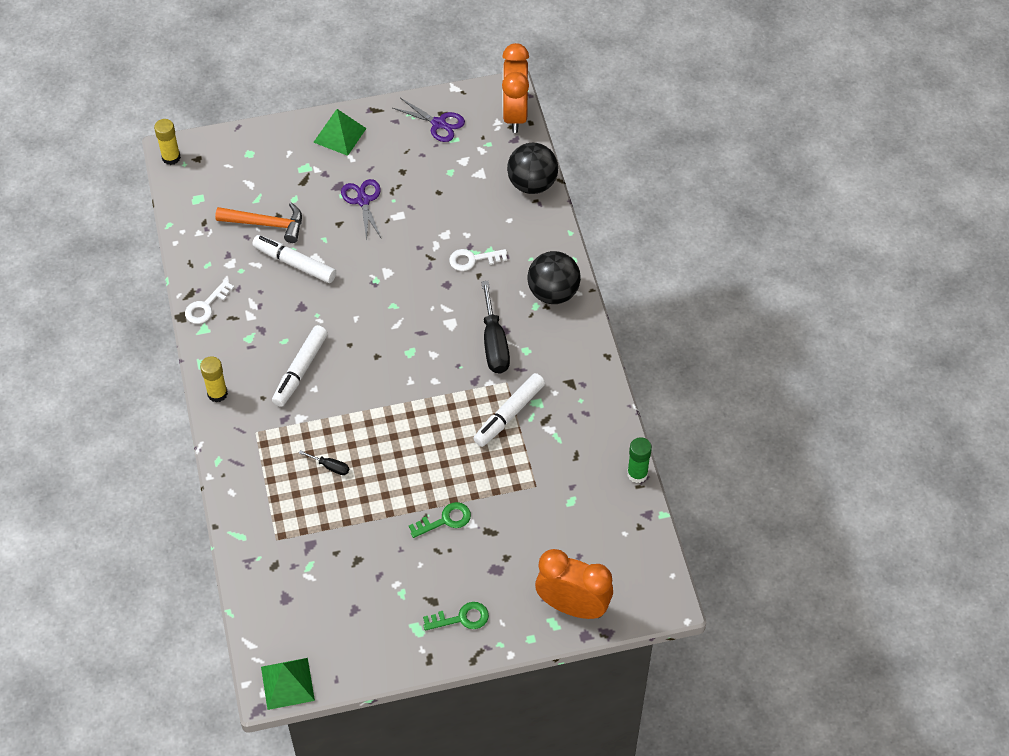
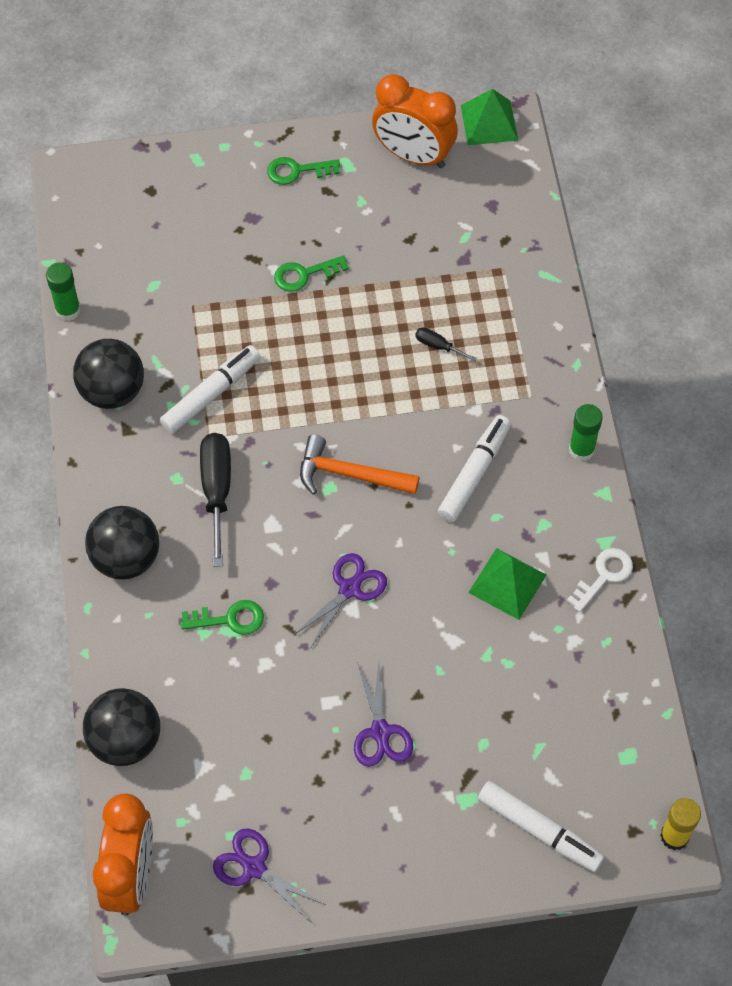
camera: 175 degrees left, 5 degrees up
(217, 393) = (581, 449): yellow glue stick -> green glue stick
(266, 224) = (523, 702): orange hammer -> orange hammer (349, 475)
(295, 263) = (482, 633): white marker -> white marker (539, 830)
(340, 135) = (411, 858): green pyramid -> green pyramid (507, 583)
(390, 284) = (349, 589): none -> purple scissors
(473, 259) = (229, 619): white key -> green key
(572, 606) = (172, 174): orange clock -> orange clock (413, 156)
(587, 411) = (112, 391): none -> black ball

